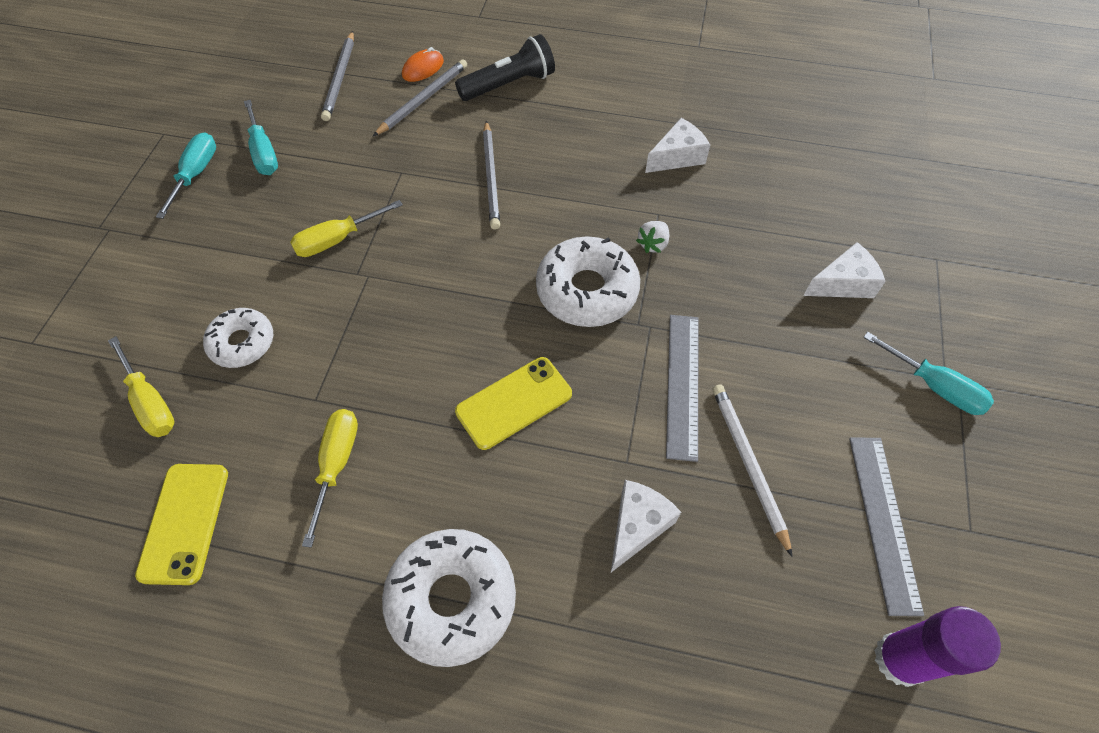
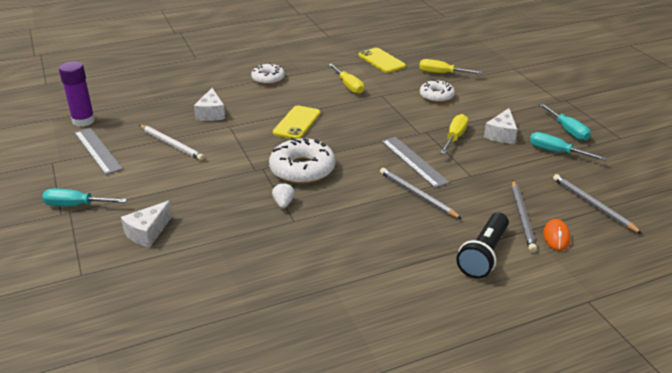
camera: 145 degrees right, 25 degrees down
(452, 599) = (268, 79): white donut -> white donut, size x0.62
(677, 157) = (310, 260): white cheese -> white cheese (501, 134)
(682, 384) = (221, 156): grey ruler -> grey ruler (414, 161)

